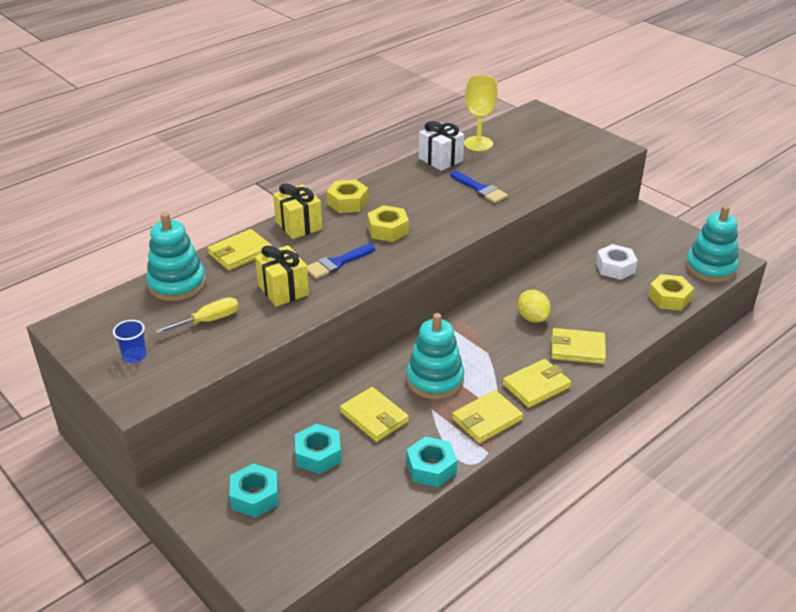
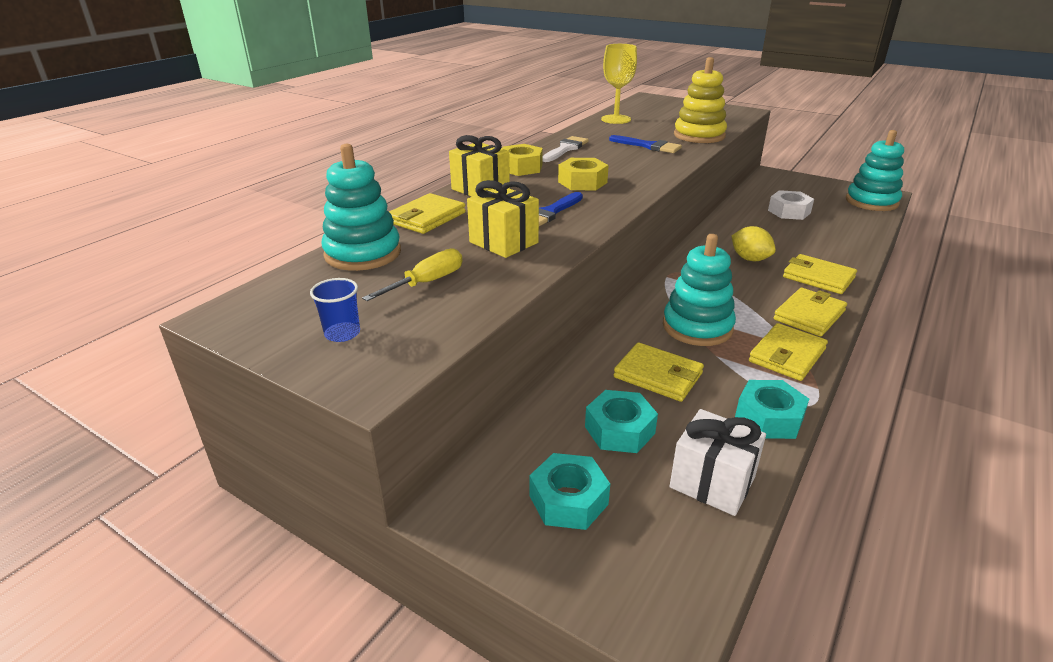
camera: 15 degrees left, 5 degrees down
(402, 182) = (565, 149): none -> white brush
(440, 159) = (590, 131): white gift -> white gift (712, 482)
(539, 180) = (699, 136): none -> yellow stacking toy
(577, 349) = (818, 277): yellow wallet -> yellow wallet turned 45 degrees clockwise
(669, 298) = (860, 227): yellow nut -> none

